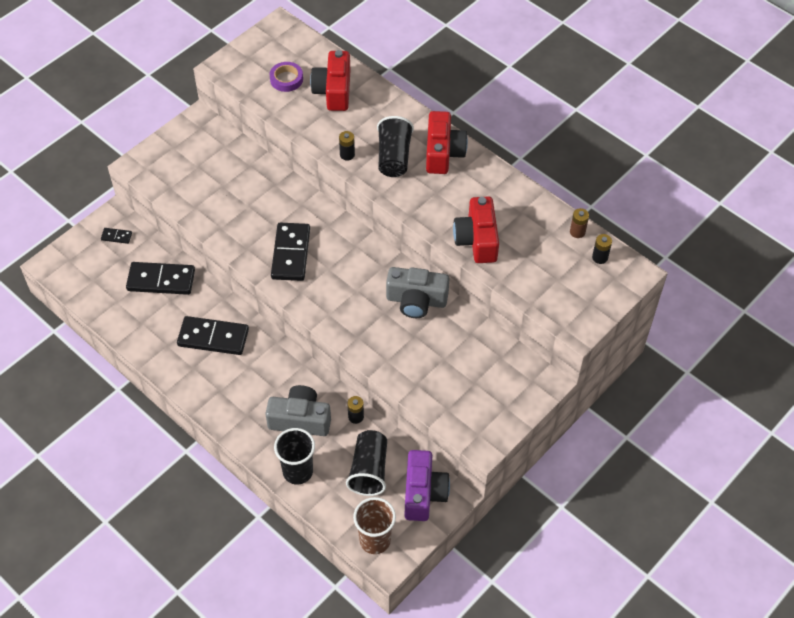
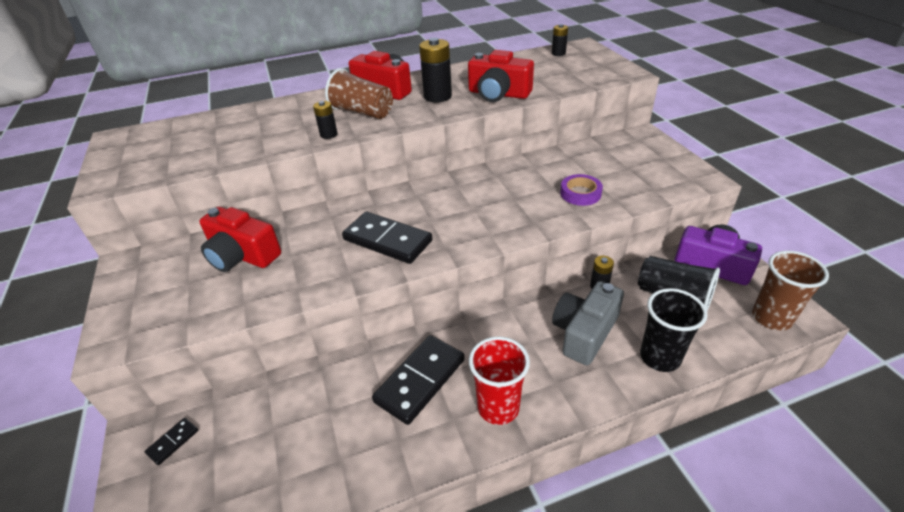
camera: 60 degrees left, 15 degrees down
(161, 280) = (290, 410): black domino -> none
(212, 388) = (498, 407): none -> red cup
(286, 79) = (186, 148): purple tape -> purple tape (580, 193)
(334, 91) = (242, 125): red camera -> red camera (242, 255)
(394, 157) = (362, 112): black cup -> brown cup
(416, 300) = (512, 176): grey camera -> none
(449, 197) = (437, 96): none -> black battery
(577, 232) = (526, 56): brown battery -> none

